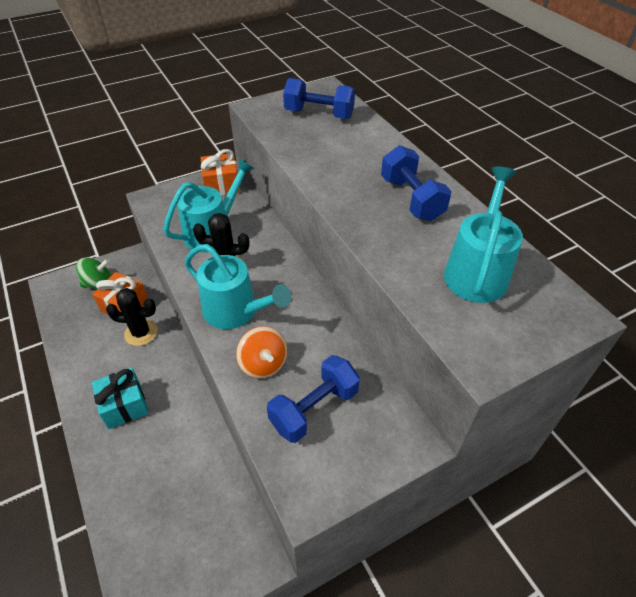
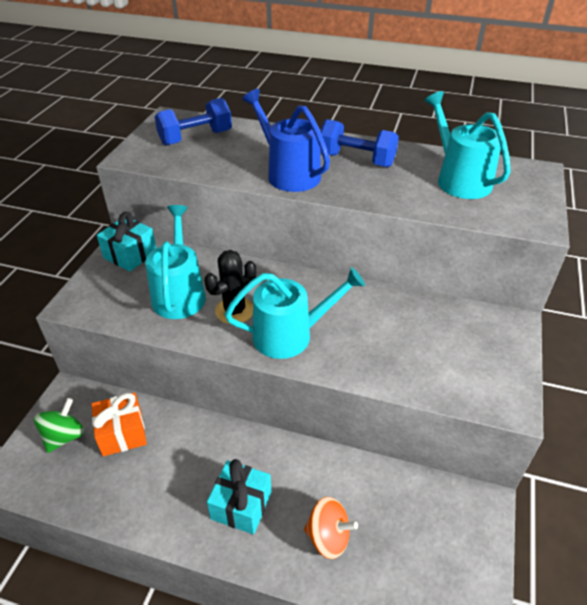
camera: 45 degrees left, 5 degrees down
(141, 333) = (173, 441): black cactus -> none
(221, 185) = (130, 255): orange gift -> turquoise gift
(263, 364) = (363, 353): orange spinning top -> orange spinning top (328, 537)
(314, 409) = (436, 352): blue dumbbell -> none
(340, 180) = (289, 173): none -> blue watering can

